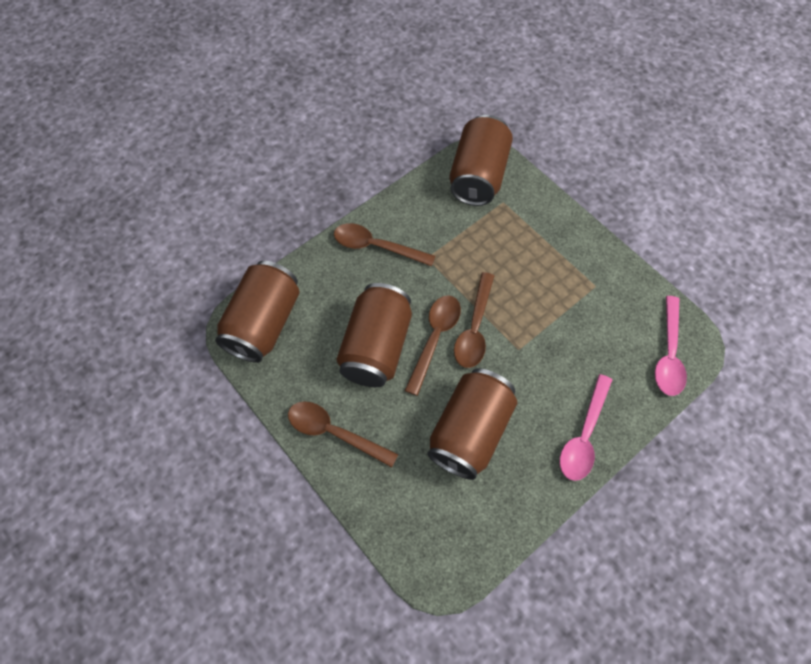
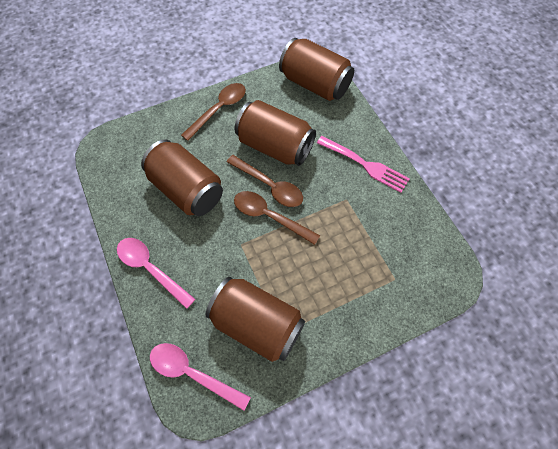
camera: 105 degrees right, 0 degrees up
(376, 246) = (365, 165): brown spoon -> pink fork
(478, 176) = (430, 265): brown can -> brown can (257, 324)

